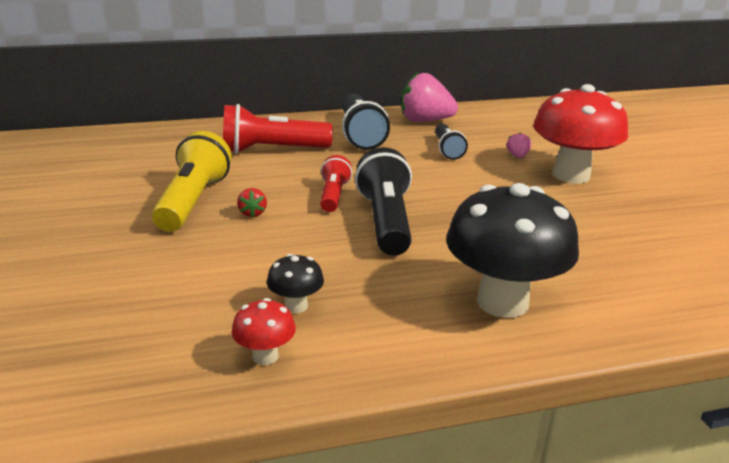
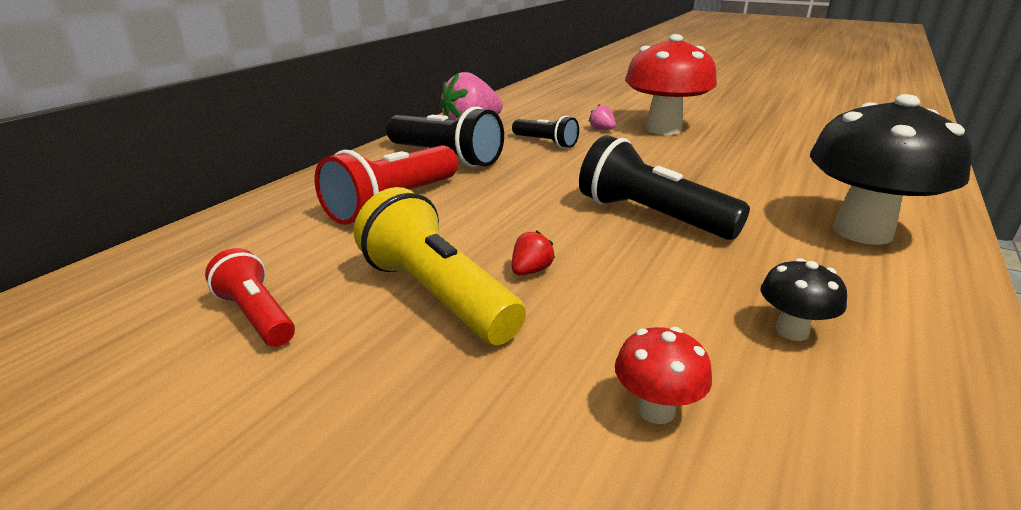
camera: 45 degrees left, 0 degrees up
(252, 213) = (531, 271): red strawberry -> red strawberry turned 90 degrees counterclockwise
(265, 356) = (903, 397): red mushroom -> red mushroom (656, 410)
(333, 195) = (557, 216): red flashlight -> red flashlight (257, 316)

